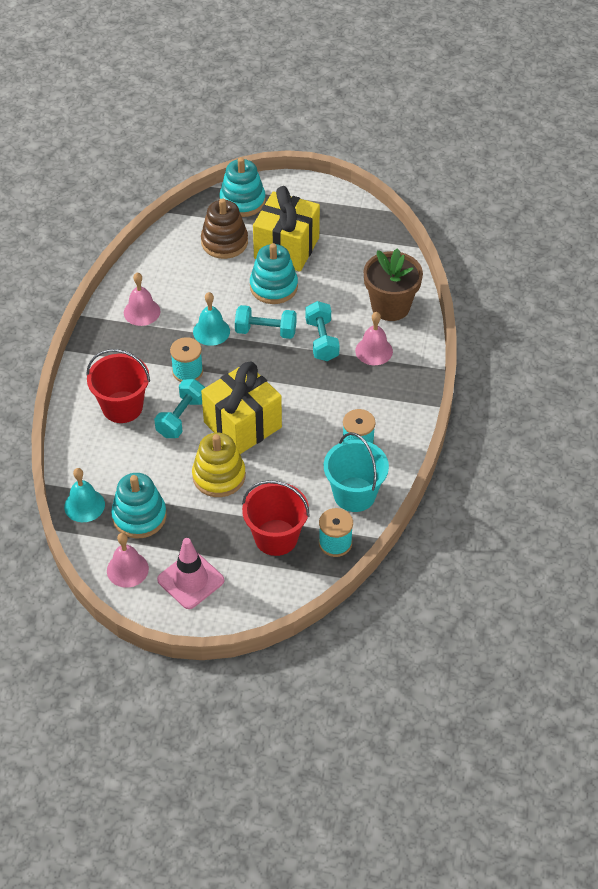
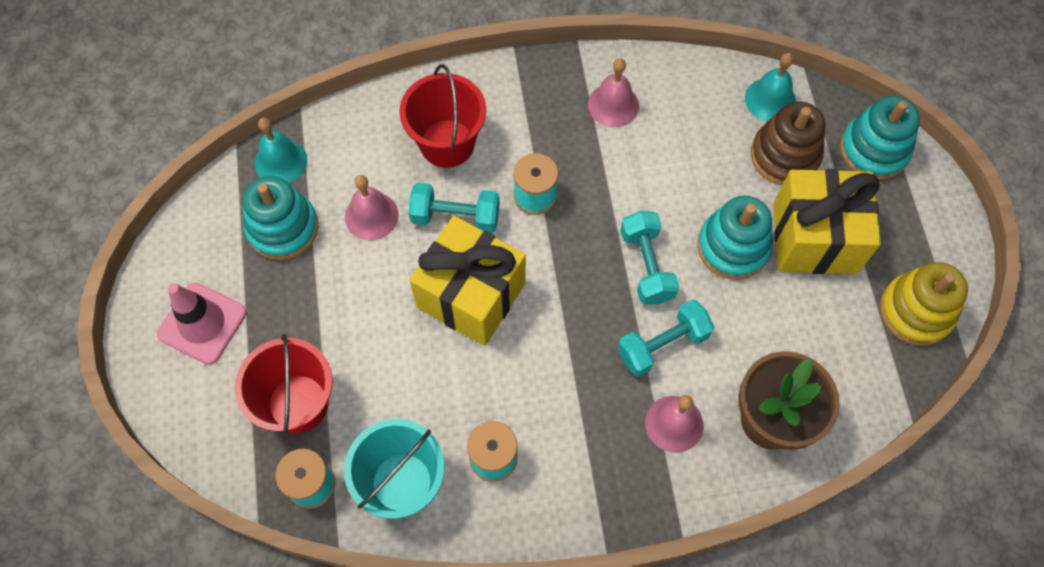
camera: 70 degrees right, 15 degrees up
(127, 569) = (199, 245): pink bell -> pink bell (371, 216)
(211, 331) = (616, 198): turquoise bell -> turquoise bell (770, 99)
(219, 476) = (376, 297): yellow stacking toy -> yellow stacking toy (915, 311)

